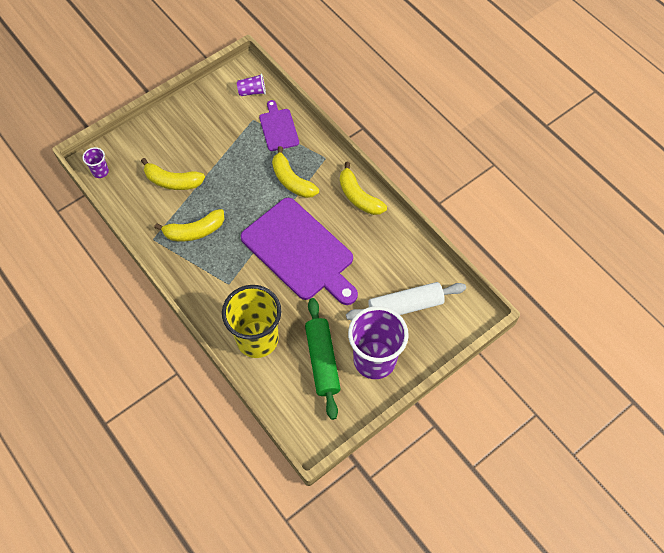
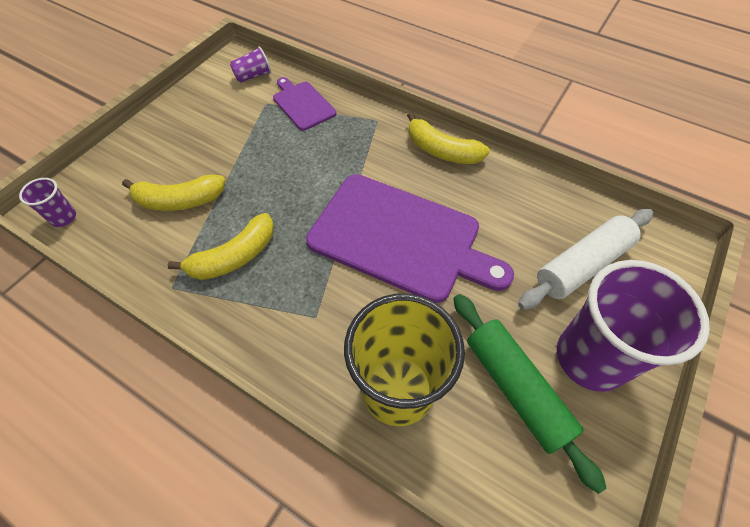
camera: 20 degrees left, 5 degrees down
(292, 180) = (346, 155): yellow banana -> none

